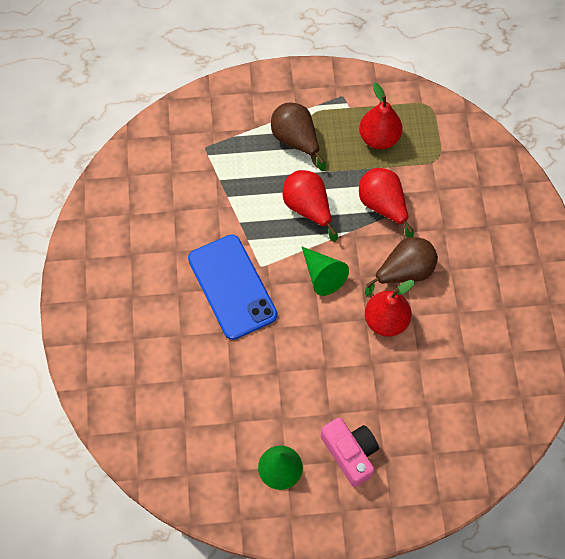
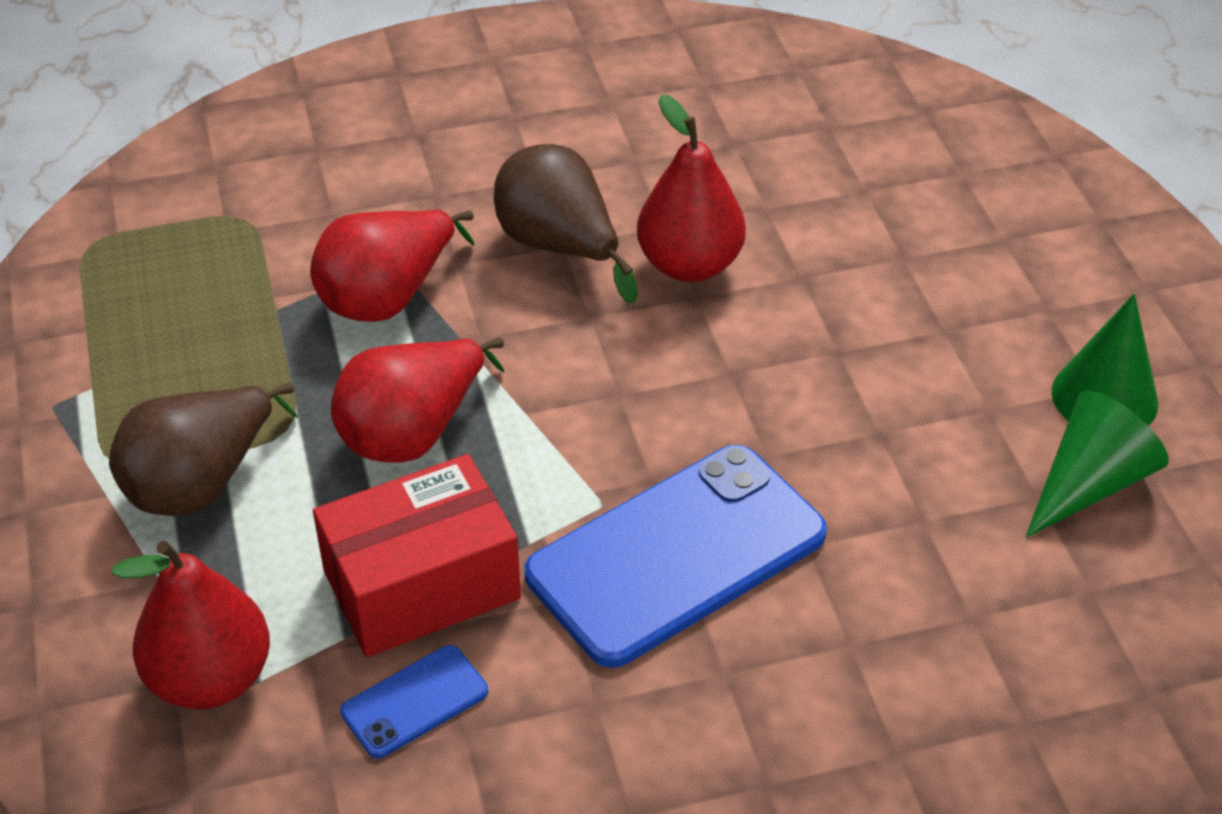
camera: 100 degrees left, 20 degrees down
(189, 198) = (414, 701): none -> blue phone
(236, 204) = (421, 584): none -> red box
(322, 275) = (601, 382): green cone -> green cone (1089, 483)
(350, 453) = (1018, 289): pink camera -> none
(379, 138) = (190, 322): red pear -> red pear (210, 678)

